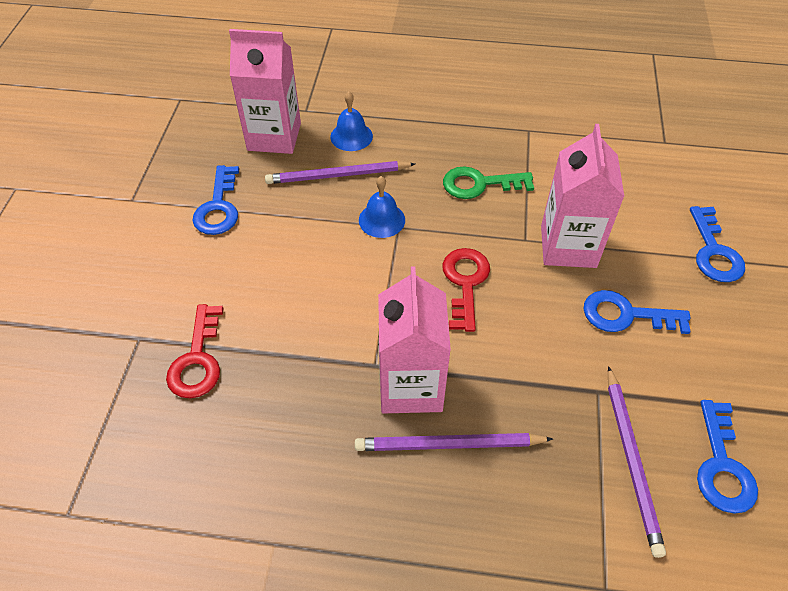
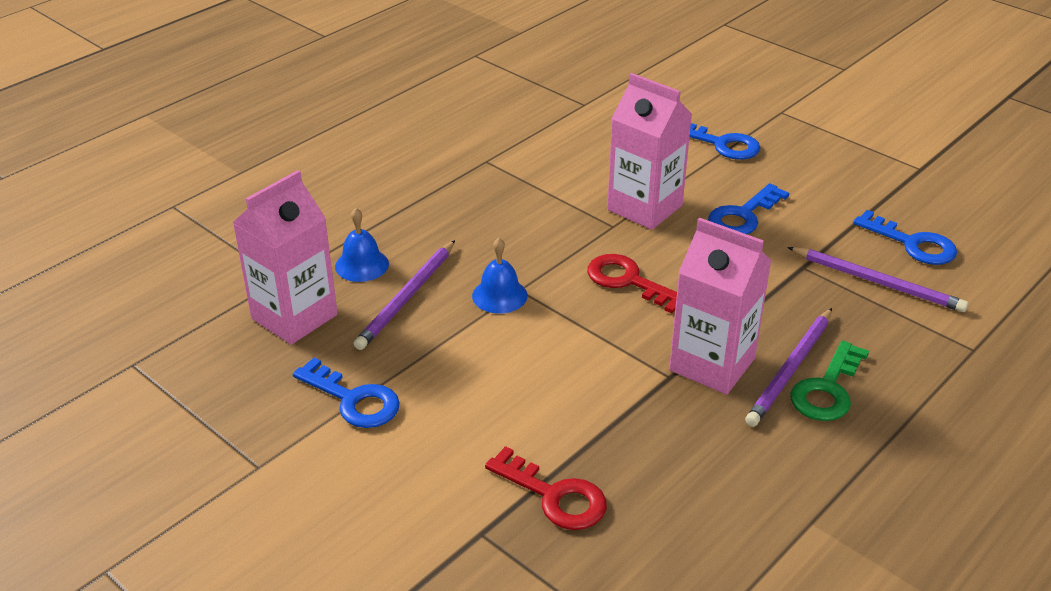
camera: 55 degrees left, 15 degrees down
(479, 184) = (520, 219): green key -> green key (827, 389)

